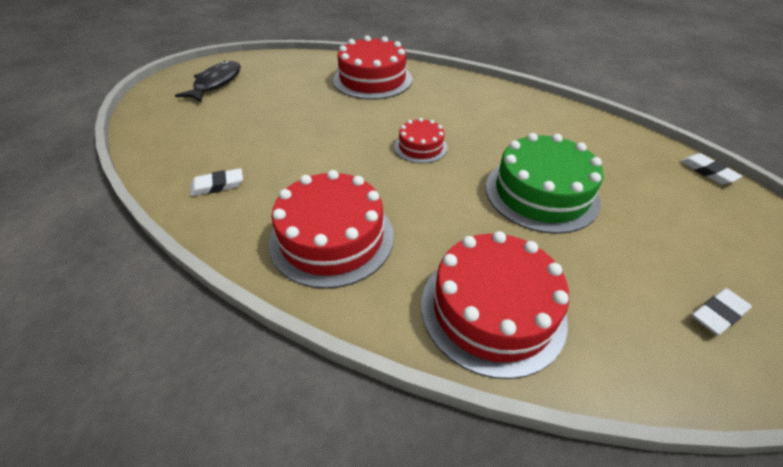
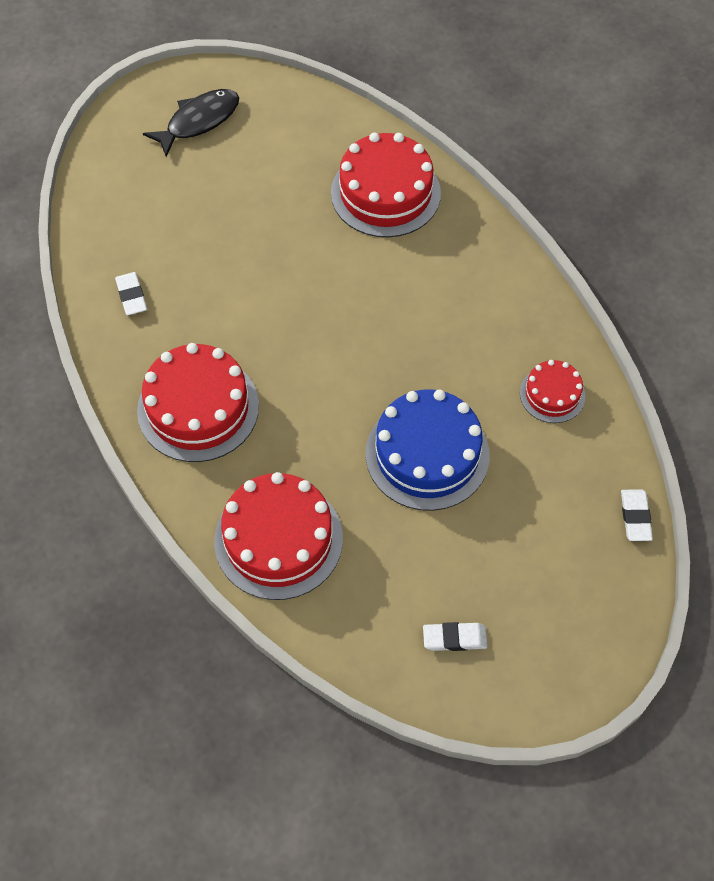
camera: 30 degrees right, 15 degrees up
(218, 185) = (131, 296): white eraser -> white eraser turned 60 degrees clockwise
(420, 147) = (357, 335): red cake -> red cake (552, 394)
(541, 193) = (427, 454): green cake -> blue cake

